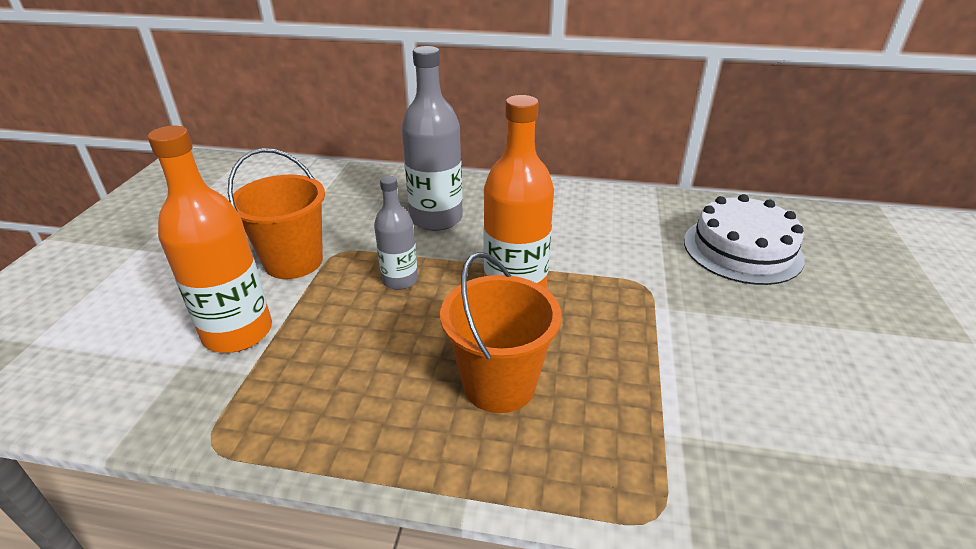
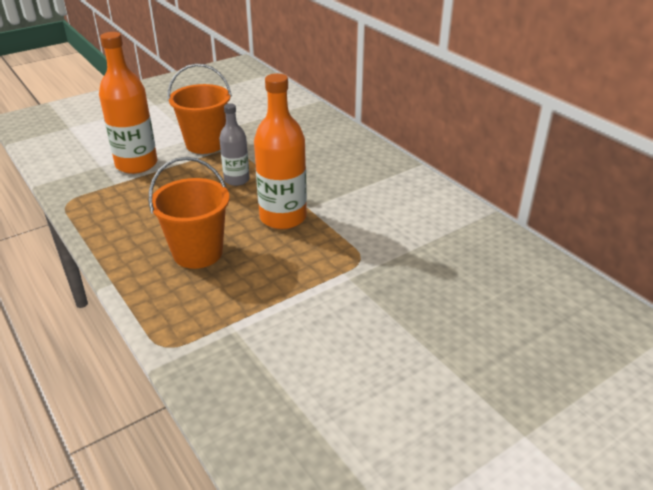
camera: 45 degrees right, 0 degrees up
(436, 219) = (310, 158): grey bottle -> none
(742, 249) = (473, 281): white cake -> none

